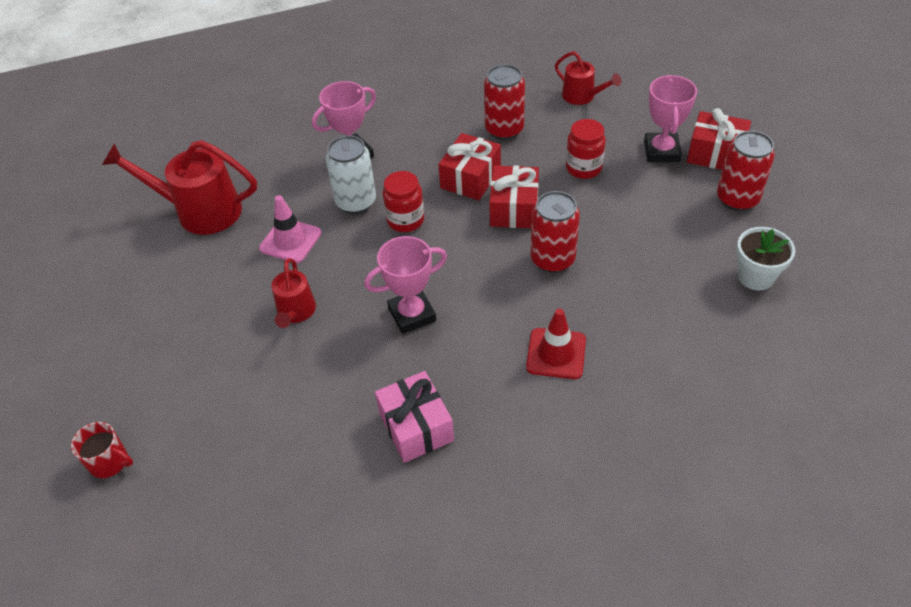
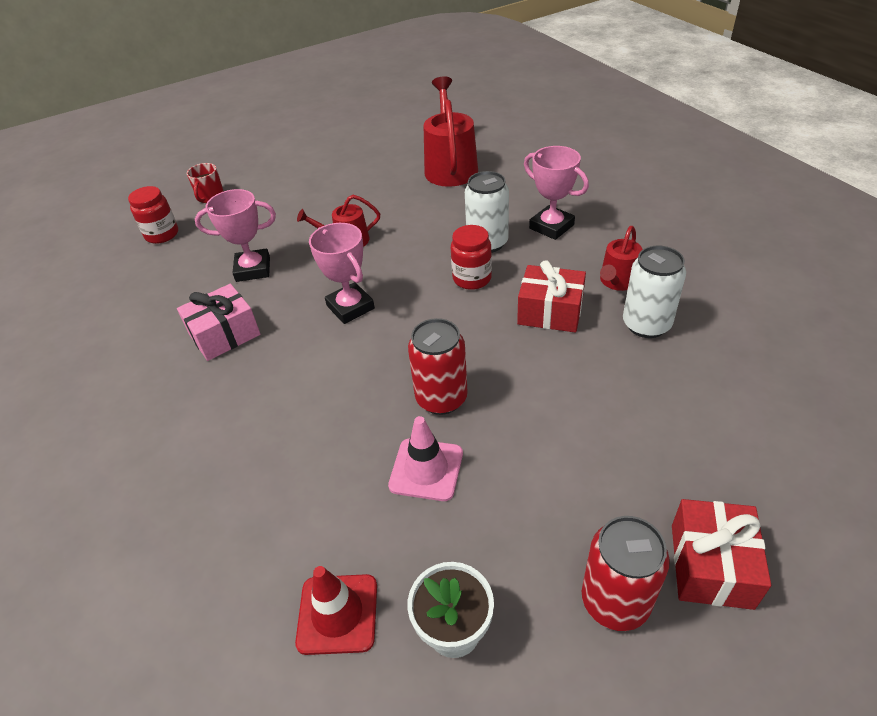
camera: 80 degrees right, 5 degrees down
(290, 241) = (427, 218): pink traffic cone -> pink traffic cone (426, 469)
(504, 130) = (646, 324): red can -> white can
(514, 209) = (513, 354): red gift -> none
(556, 353) = (307, 419): red traffic cone -> red traffic cone (337, 614)
(582, 96) = (756, 388): red watering can -> red watering can (617, 282)
(583, 168) = (609, 407): red jar -> red jar (162, 235)
(661, 151) = (682, 491): pink trophy -> pink trophy (253, 269)

